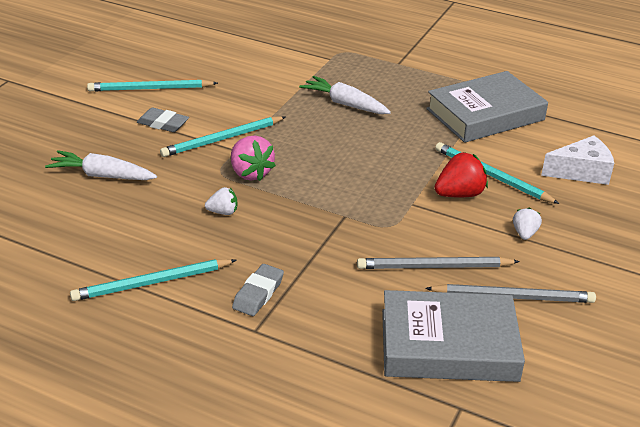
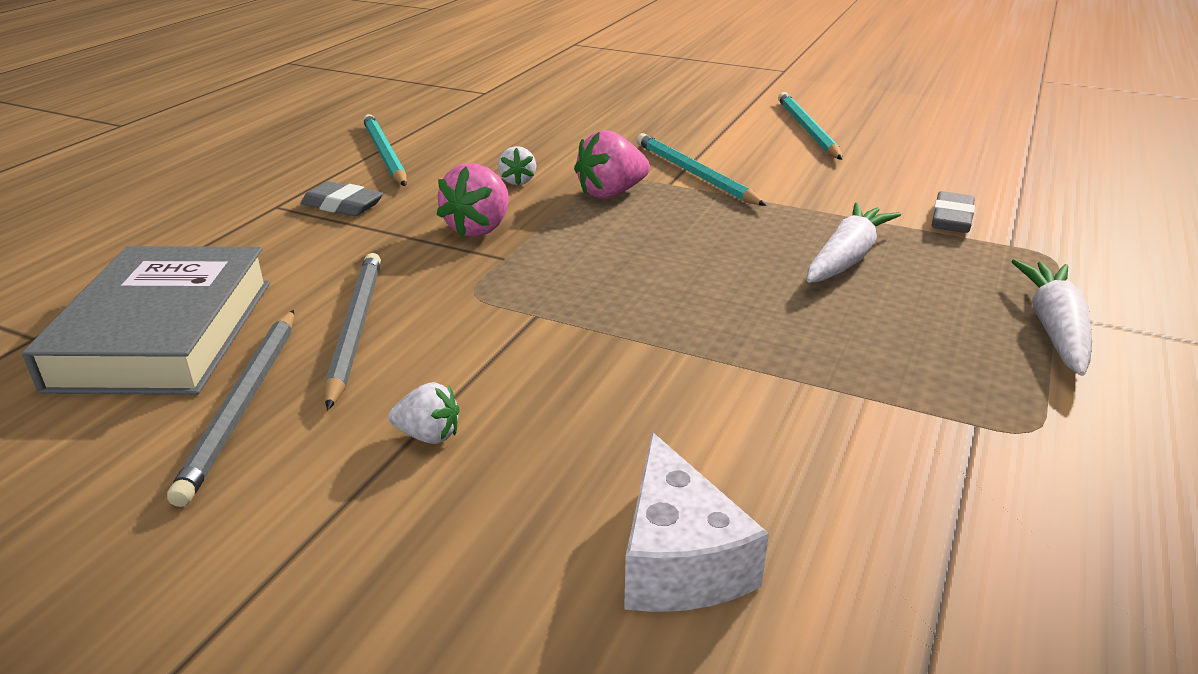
camera: 90 degrees right, 5 degrees down
(102, 175) = (593, 121): white carrot -> white carrot (1054, 329)
(163, 124) = (720, 141): grey eraser -> grey eraser (951, 219)
(303, 227) = (479, 229): none -> pink strawberry
(459, 194) = (566, 364): red strawberry -> none
(485, 114) = (897, 417): grey book -> none
(492, 176) = (635, 409): turquoise pencil -> none

